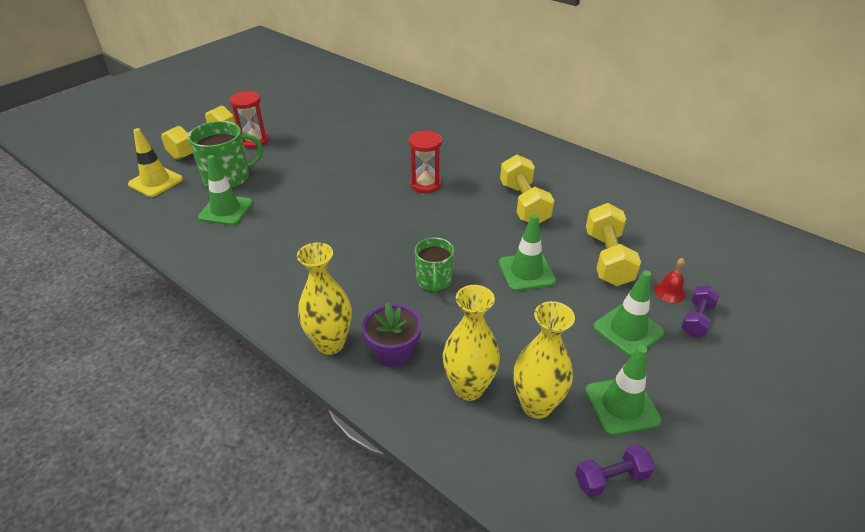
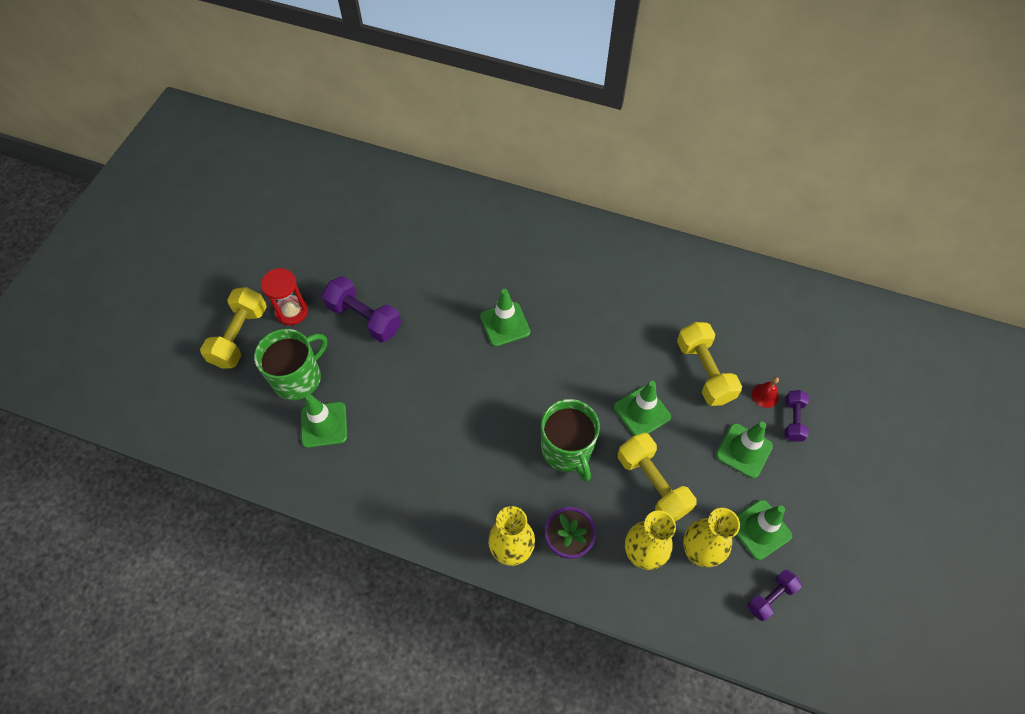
camera: 20 degrees left, 20 degrees up
(156, 182) = (223, 408): yellow traffic cone -> none
(308, 156) = (364, 318): none -> purple dumbbell
(425, 184) = (505, 324): red hourglass -> green traffic cone
(434, 281) = (567, 449): green mug -> green mug, size x1.56
(523, 203) = (608, 322): yellow dumbbell -> yellow dumbbell (652, 484)

